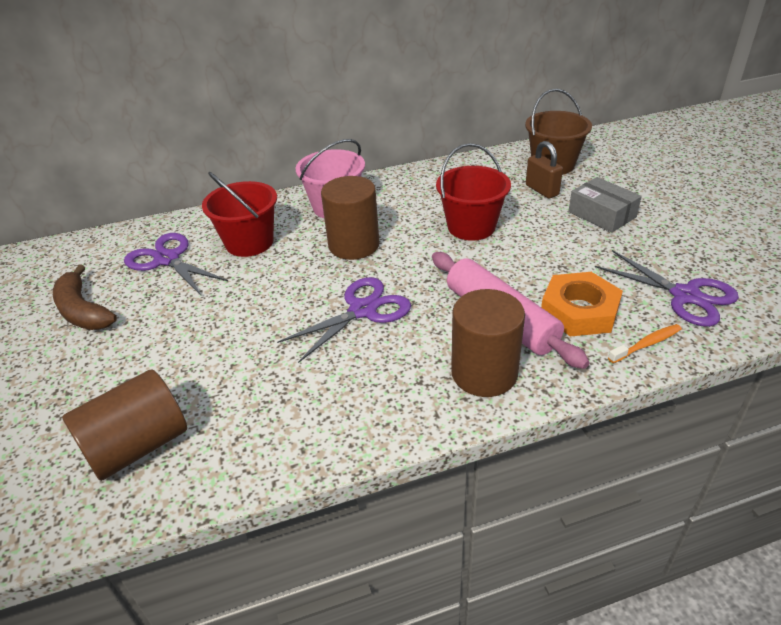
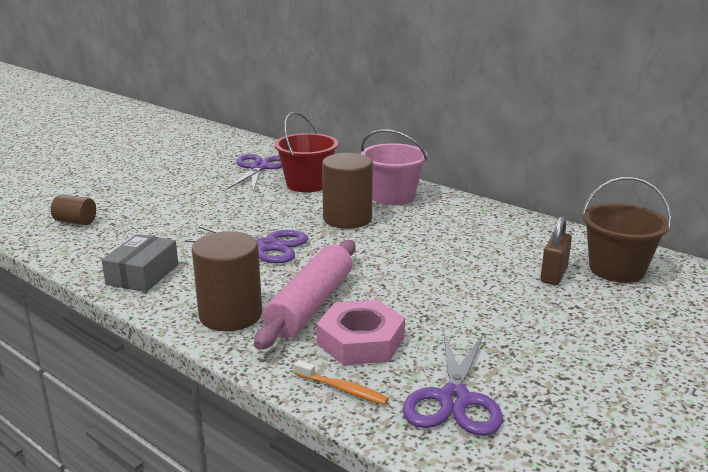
camera: 55 degrees right, 15 degrees down
(83, 311) = (183, 166): brown banana -> none
(138, 446) = (75, 222): brown cylinder -> brown cylinder, size x0.55
(471, 227) = (437, 257): red bucket -> none
(579, 311) = (360, 341): orange nut -> pink nut
(602, 214) = (553, 318): grey box -> grey box (142, 274)

